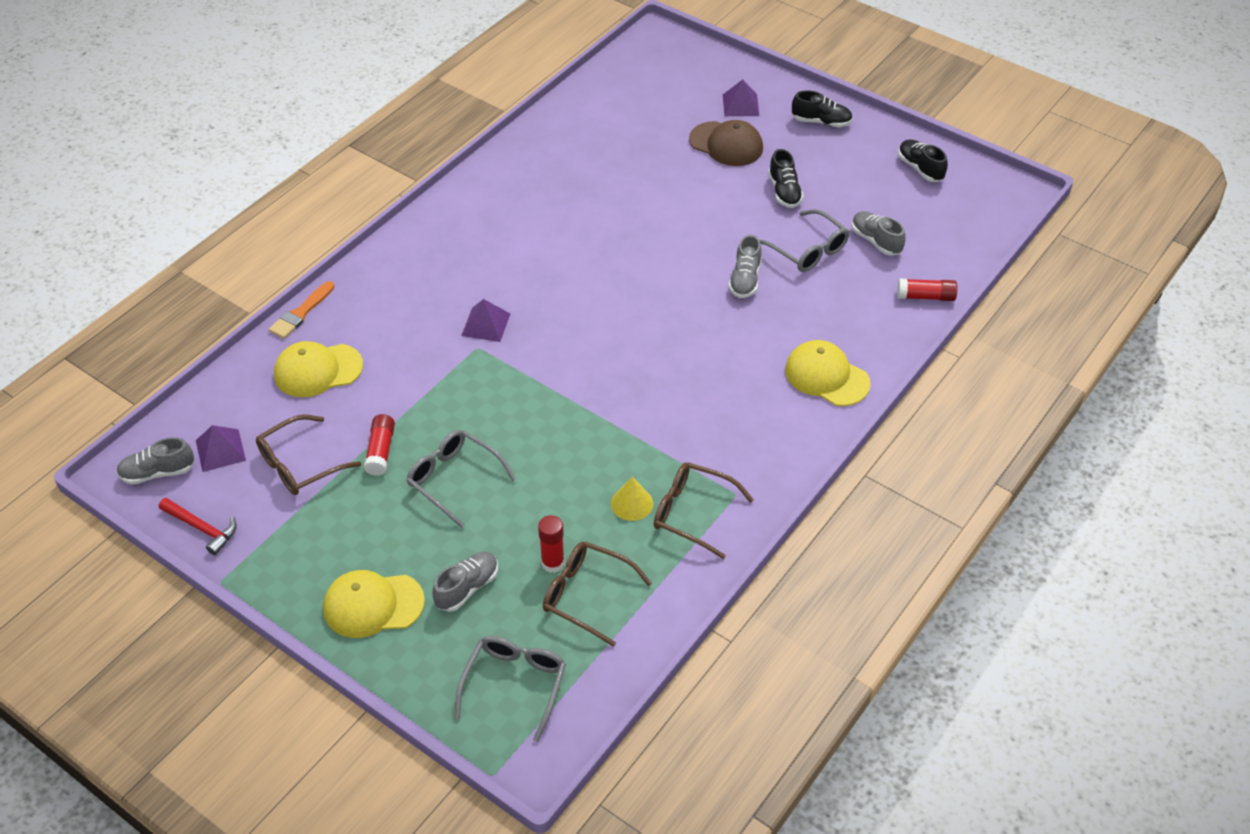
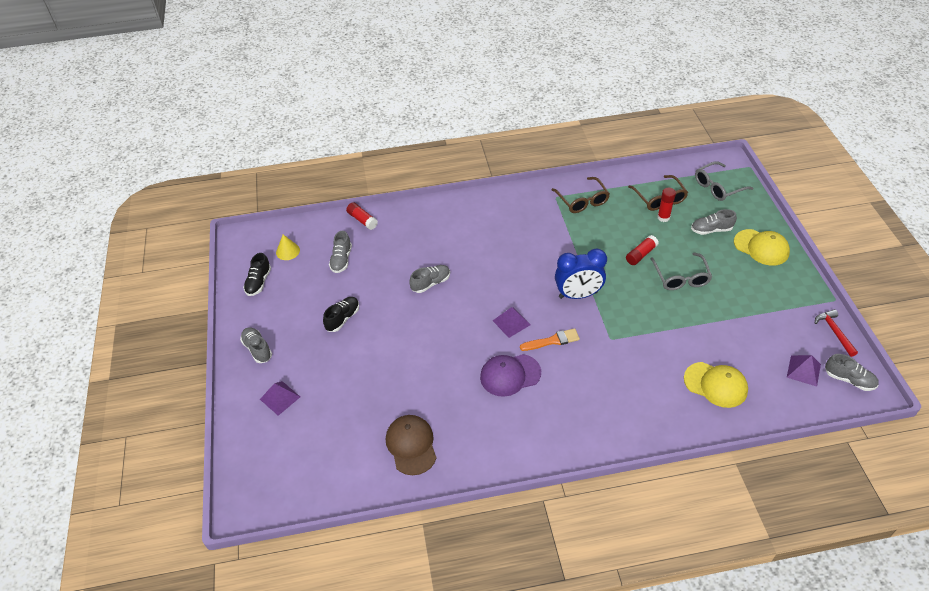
camera: 135 degrees left, 0 degrees up
(300, 464) = (760, 334): brown glasses -> none
(301, 313) = (702, 433): orange brush -> orange brush (552, 341)
(381, 451) = (709, 314): red glue stick -> red glue stick (641, 254)
(485, 324) = (594, 350): purple pyramid -> purple pyramid (511, 322)
(550, 247) = (510, 375): none -> purple cap
(563, 373) = (578, 295): none -> blue clock
(632, 503) = (605, 219): yellow cone -> yellow cone (288, 251)
(726, 144) = (328, 374): brown cap -> brown cap (411, 445)
(807, 250) = (379, 278): grey glasses -> none
(821, 122) = (257, 349): black shoe -> grey shoe
(826, 376) = (456, 216): yellow cap -> none

